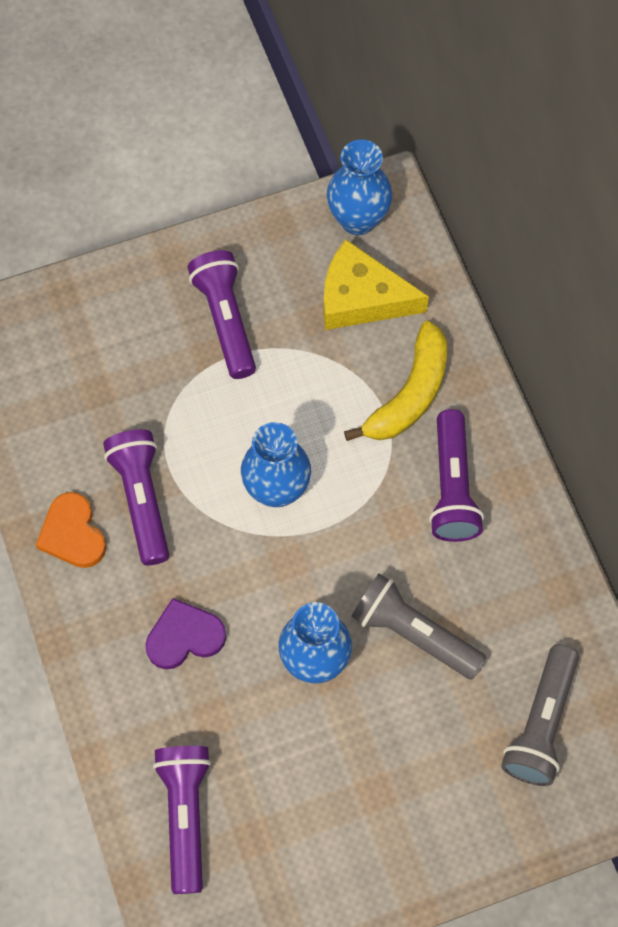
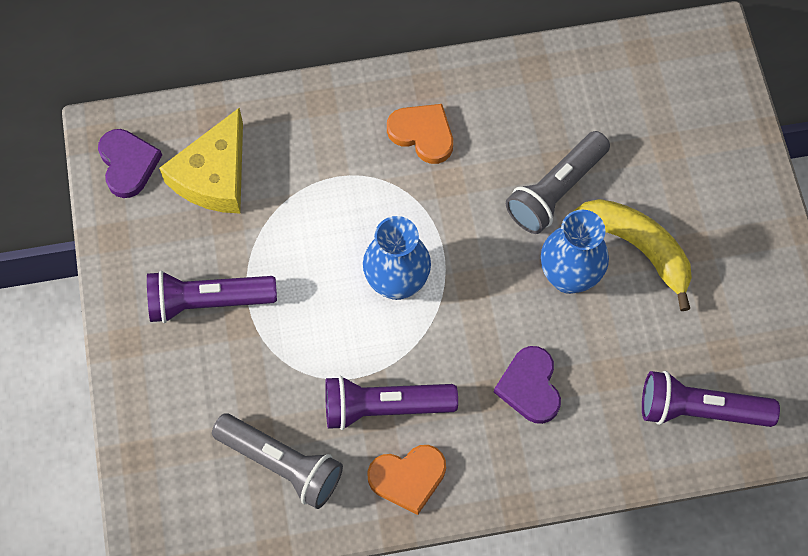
camera: 80 degrees left, 0 degrees up
(358, 219) = (128, 164): blue vase -> purple heart
(409, 394) = (324, 152): yellow banana -> yellow banana (637, 248)
(452, 486) = (422, 134): purple flashlight -> orange heart
(541, 723) = (650, 107): grey flashlight -> grey flashlight (281, 464)

